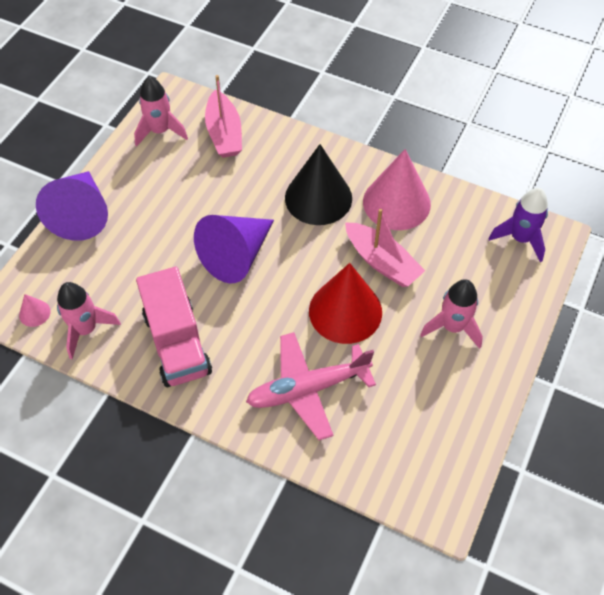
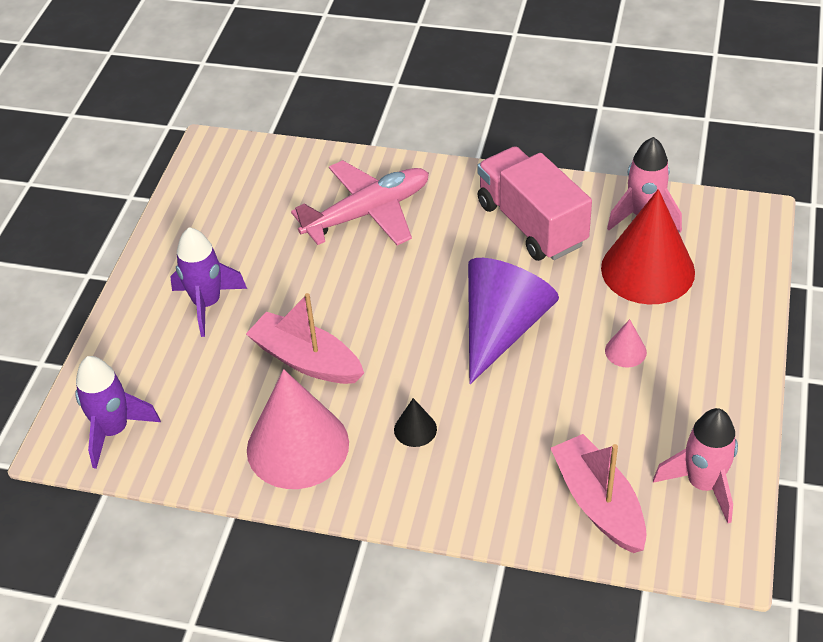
camera: 170 degrees right, 10 degrees down
(34, 313) = (714, 219): pink cone -> pink cone (625, 351)
(81, 214) = (738, 336): purple cone -> none
(318, 198) = (415, 429): black cone -> black cone, size x0.42
(345, 311) = (342, 294): red cone -> red cone (647, 270)
(452, 327) = (207, 304): pink rocket -> purple rocket

